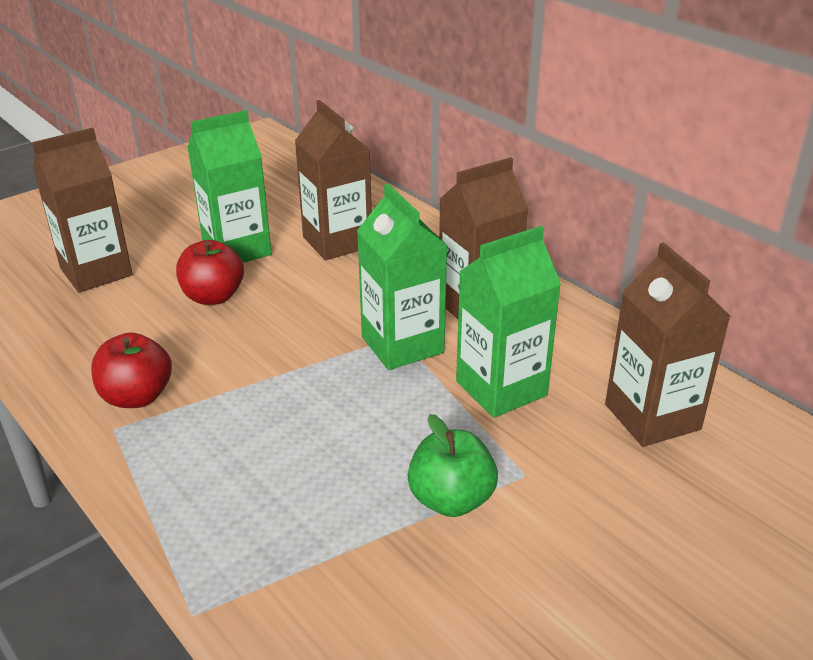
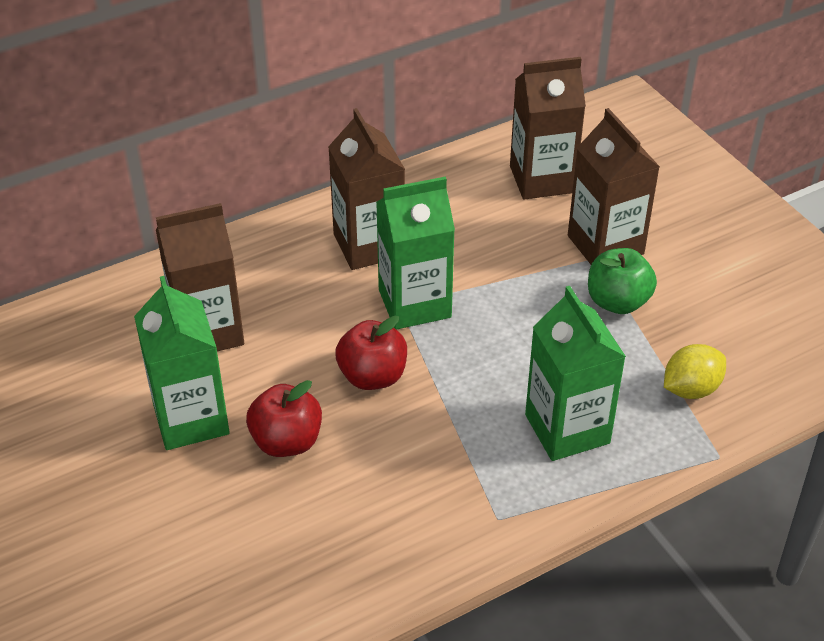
camera: 80 degrees left, 10 degrees up
(96, 272) = (192, 555): brown carton -> brown carton (605, 245)
(137, 397) = (452, 502): red apple -> red apple (372, 376)
(308, 580) = (691, 389): none -> yellow lemon
(501, 388) = (491, 252): green carton -> green carton (567, 429)

